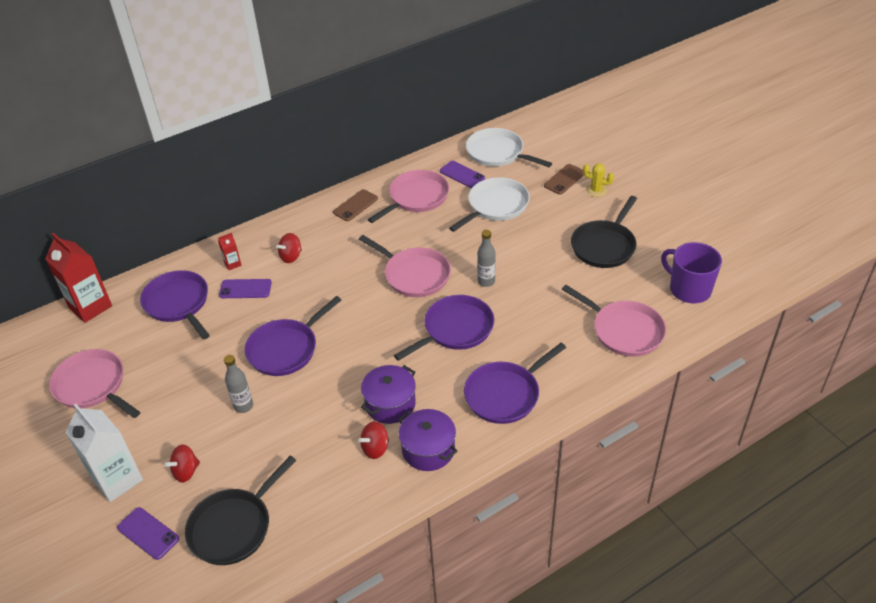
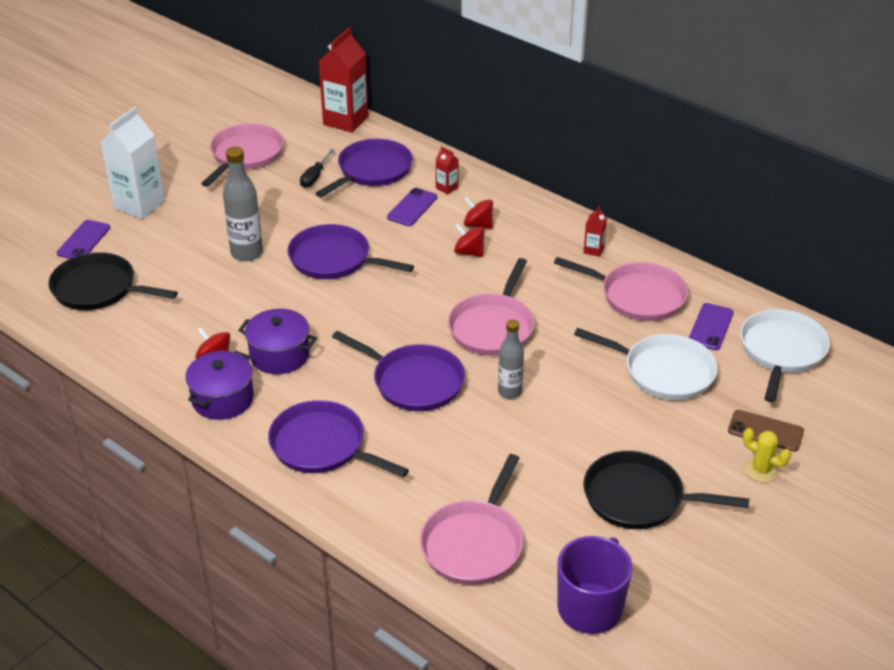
camera: 70 degrees right, 5 degrees down
(161, 342) = (315, 177): none -> black screwdriver
(186, 471) = (157, 241): red spinning top -> red spinning top (469, 252)
(243, 406) = (247, 253): grey bottle -> grey bottle, size x1.51
(245, 289) = (412, 207): purple phone -> purple phone turned 45 degrees clockwise
(355, 205) = (593, 250): brown phone -> red carton
(596, 190) = (761, 470): yellow cactus -> yellow cactus turned 60 degrees counterclockwise

